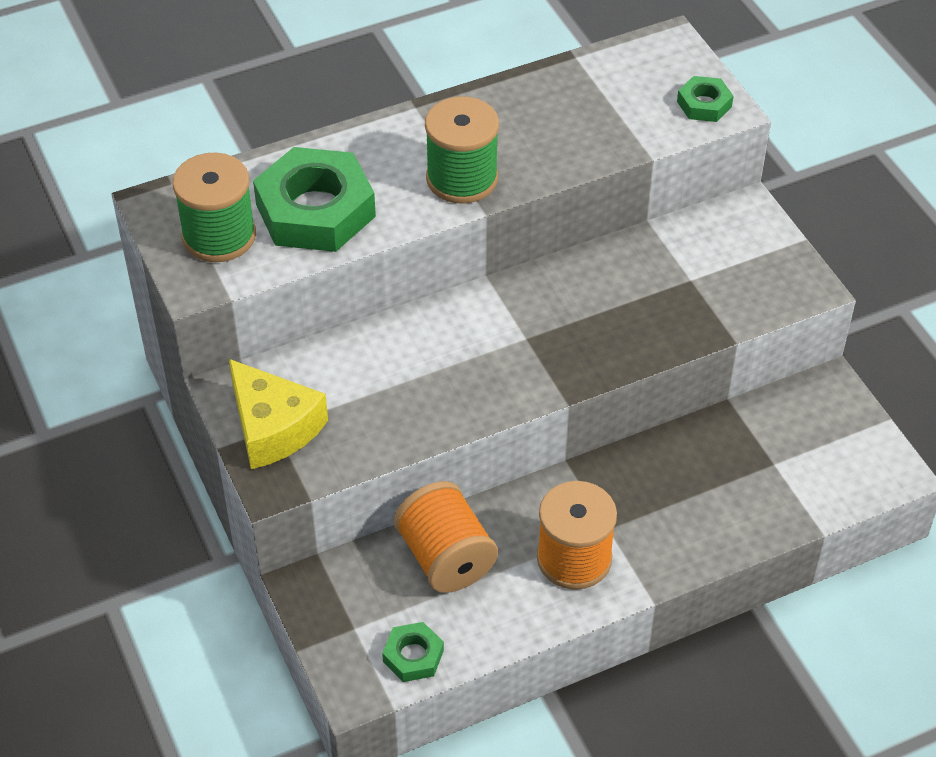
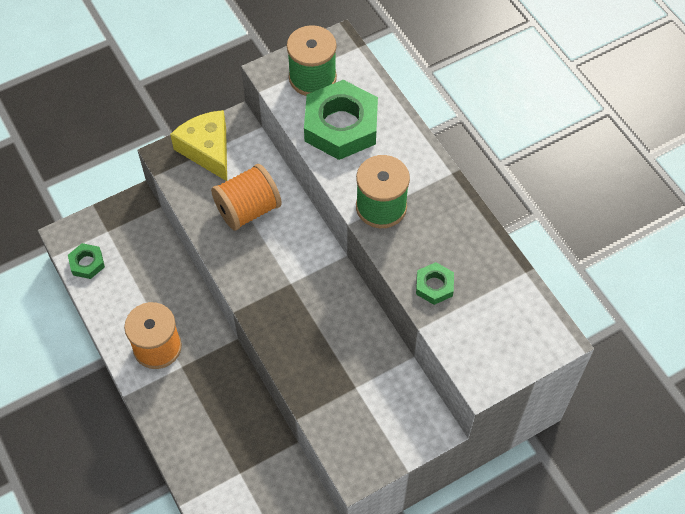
camera: 85 degrees right, 10 degrees up
(273, 427) = (207, 150): yellow cheese -> yellow cheese turned 105 degrees clockwise
(445, 557) = (157, 274): orange spool -> orange spool (248, 209)
(704, 104) = (485, 364): green nut -> green nut (434, 286)

